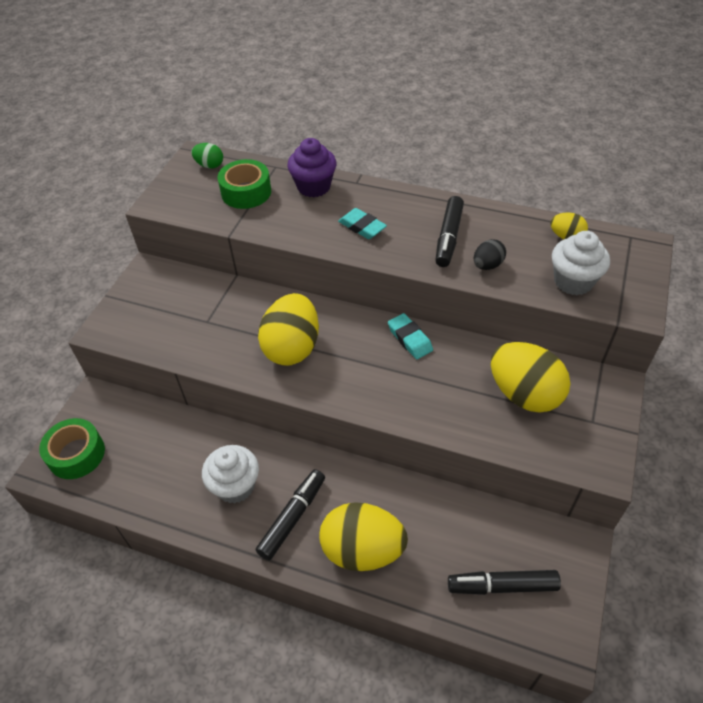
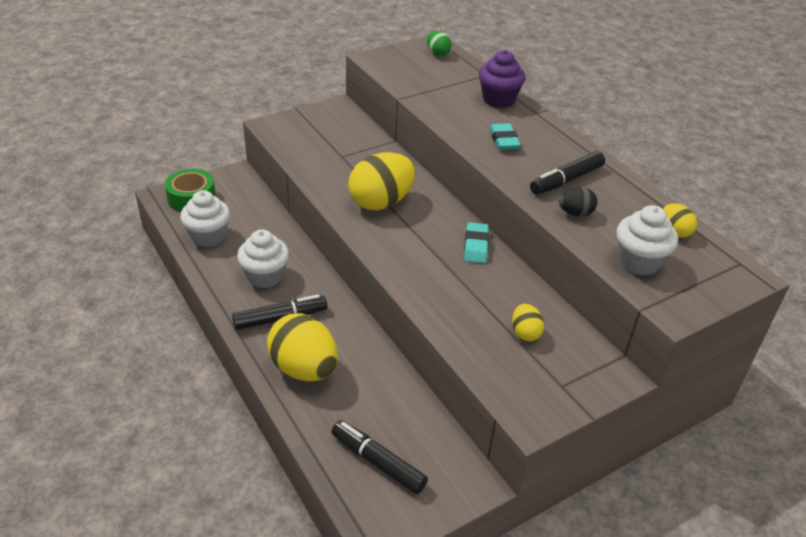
camera: 35 degrees right, 10 degrees down
(138, 483) = (208, 236): none -> white cupcake
(246, 192) = (443, 80): green tape -> none
(524, 394) = (525, 333): yellow egg -> yellow egg, size x0.48

